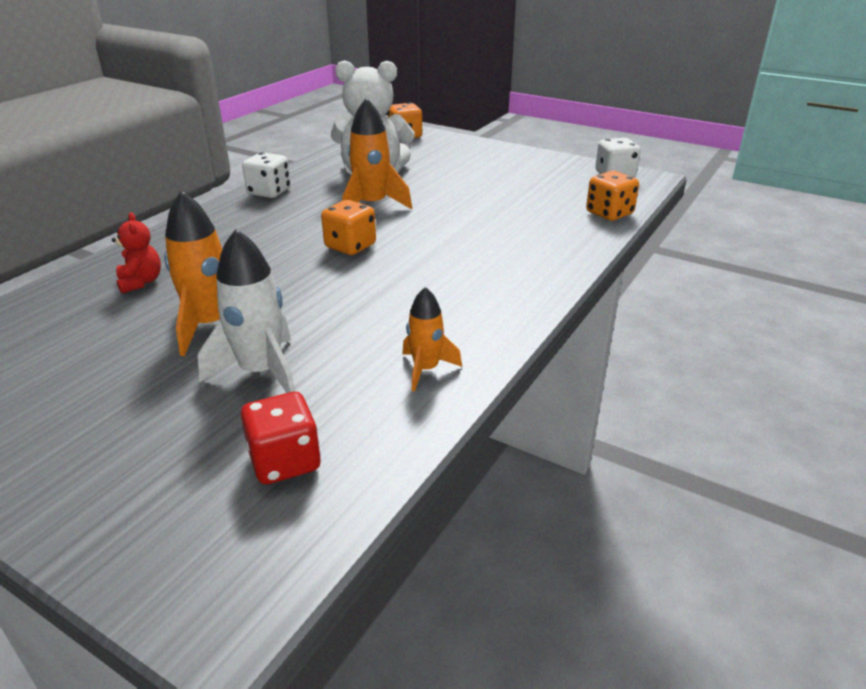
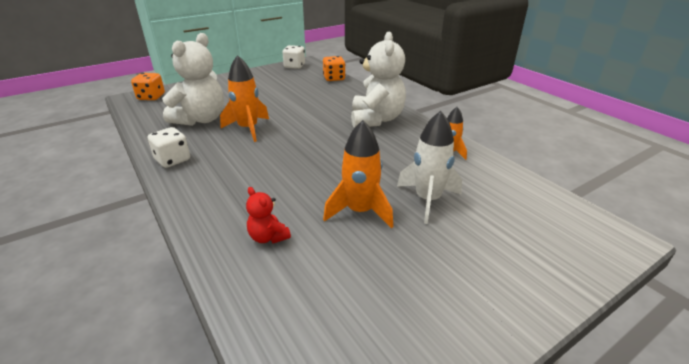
camera: 65 degrees left, 0 degrees up
(141, 282) = (268, 237): red teddy bear -> red teddy bear turned 135 degrees counterclockwise
(285, 461) = (513, 204): red dice -> none
(350, 246) = (298, 146): orange dice -> none
(488, 281) = (376, 119): none -> white teddy bear

